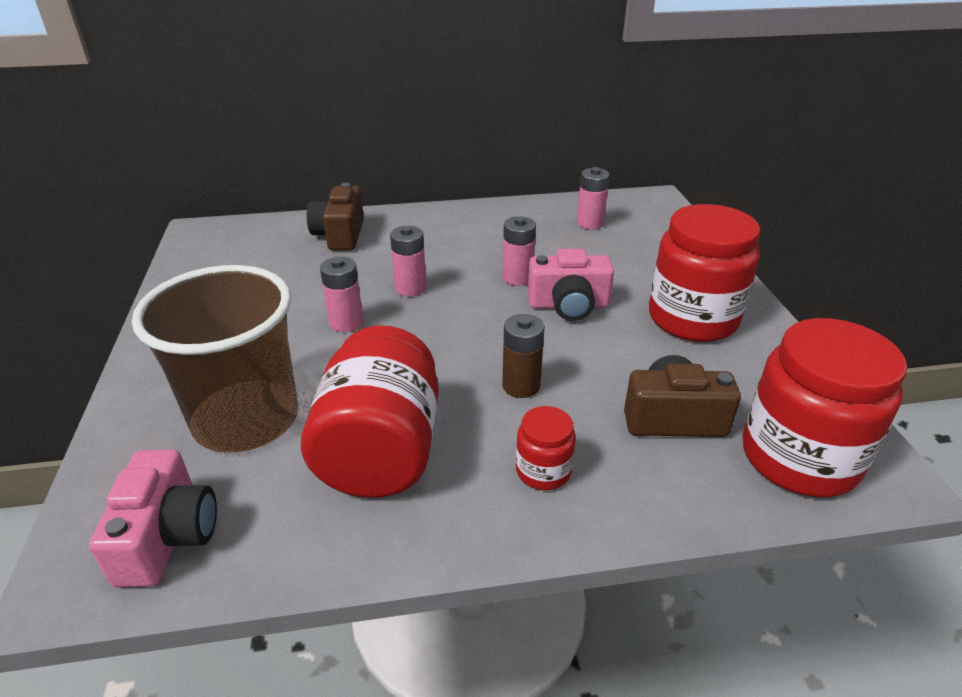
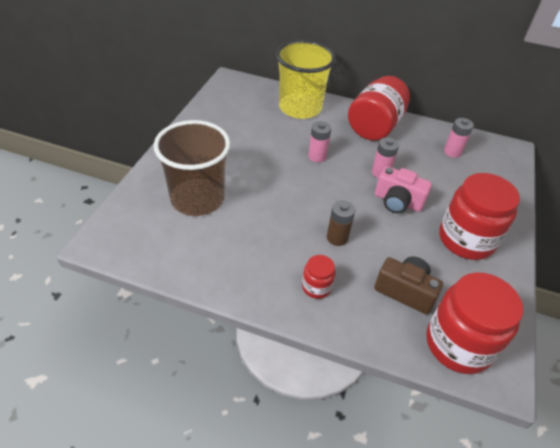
camera: 25 degrees right, 10 degrees up
(168, 537) = (139, 241): pink camera -> none
(340, 235) = (300, 108): brown camera -> yellow cup
(346, 322) = (272, 164): pink battery -> none
(381, 450) = (247, 241): red jar -> red jar (375, 127)

